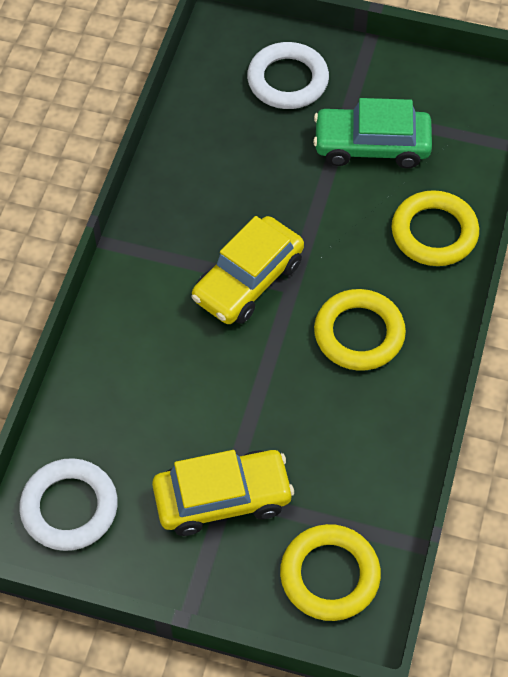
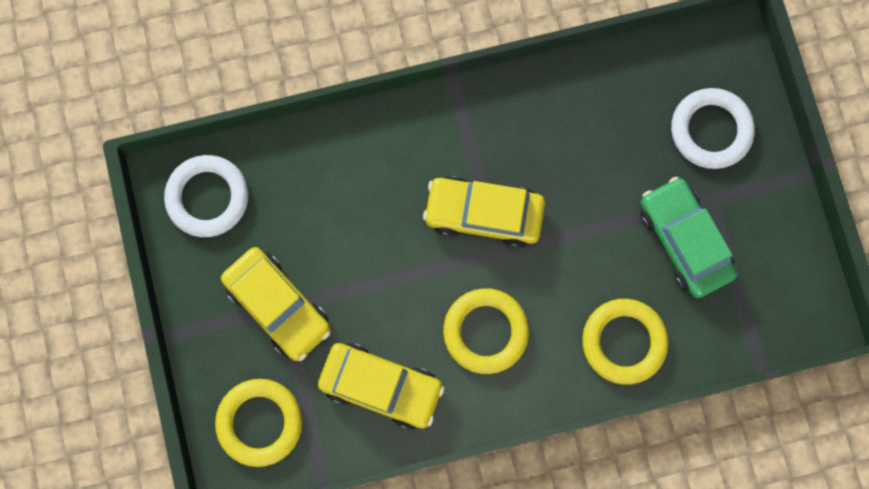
camera: 60 degrees right, 20 degrees up
(358, 447) = (381, 386): none -> yellow car

